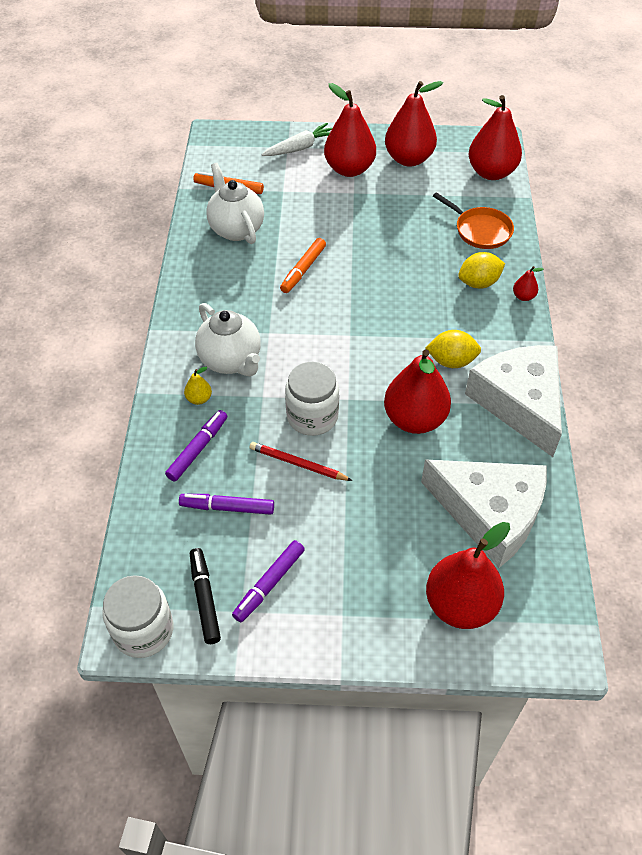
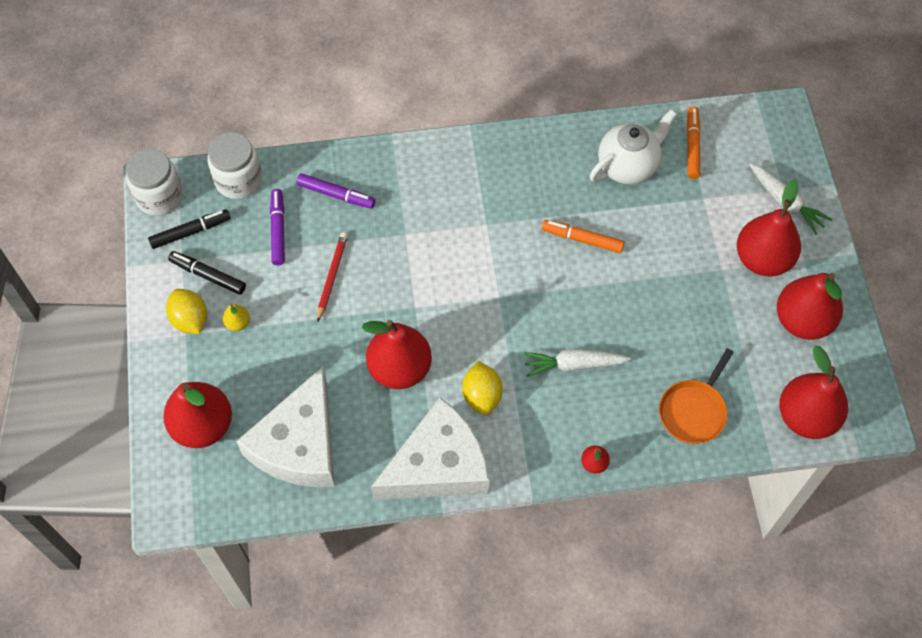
camera: 80 degrees right, 10 degrees up
(199, 399) = (392, 183): yellow pear -> yellow pear (238, 323)
(231, 361) = (443, 199): white teapot -> none
(269, 584) = (208, 276): purple marker -> black marker
(312, 416) = (388, 279): white jar -> white jar (238, 180)
(428, 294) = (574, 364): none -> white carrot
(478, 283) = (604, 415): yellow lemon -> yellow lemon (190, 320)

